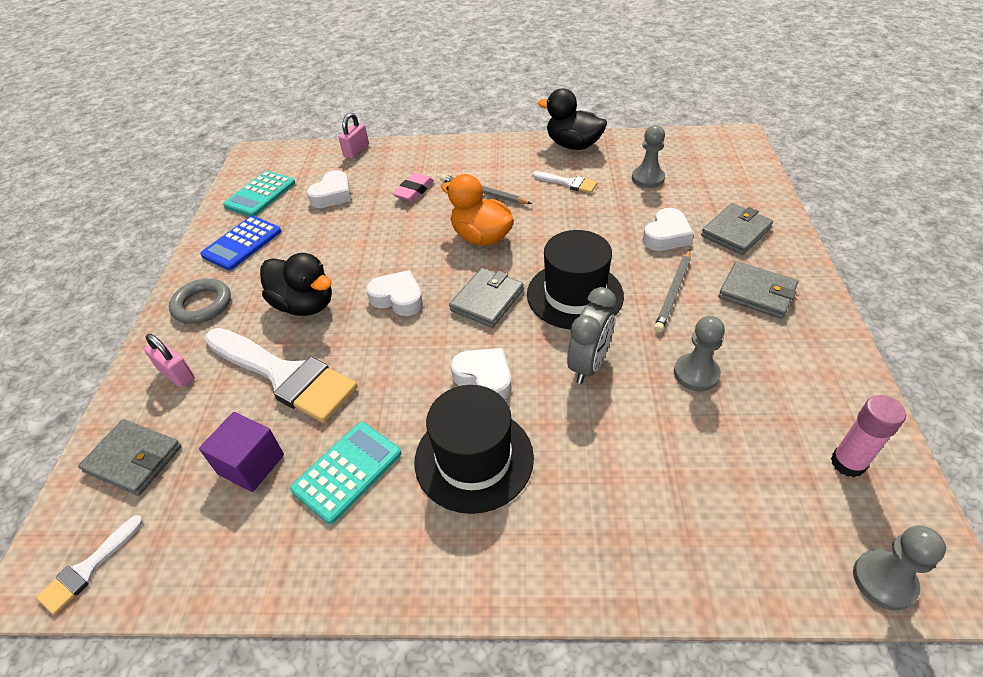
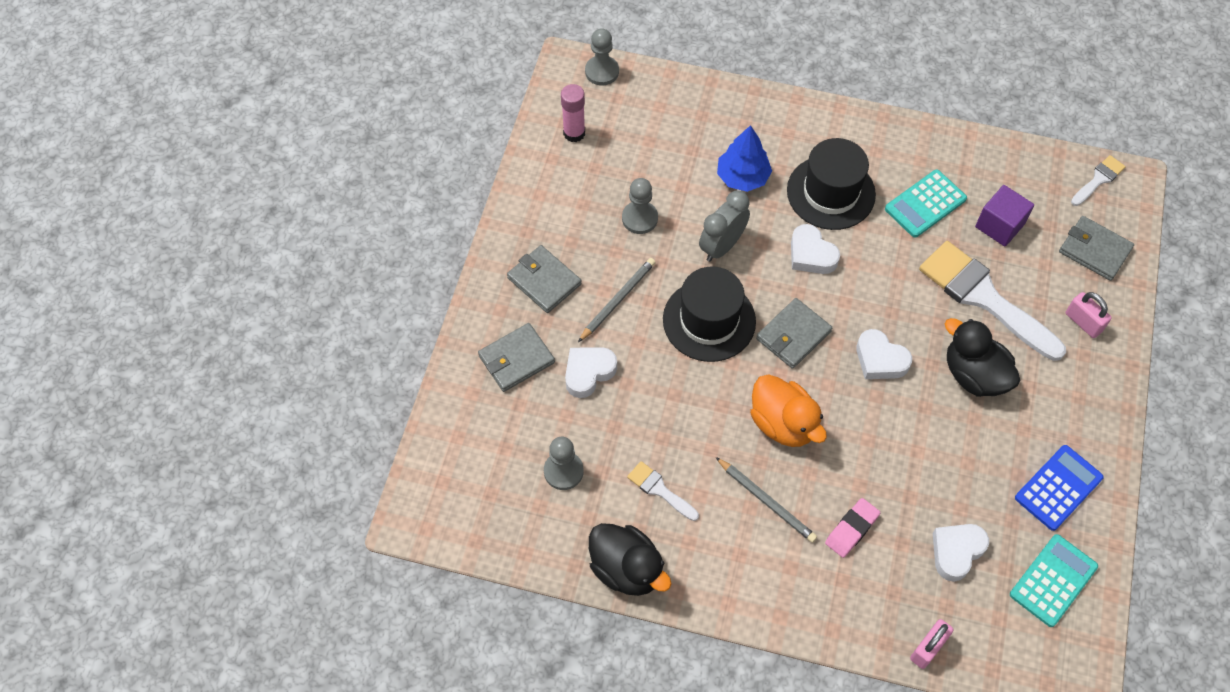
camera: 170 degrees left, 15 degrees up
(202, 305) = (1081, 402): grey ring -> none
(594, 453) = (742, 177): none -> blue tree

